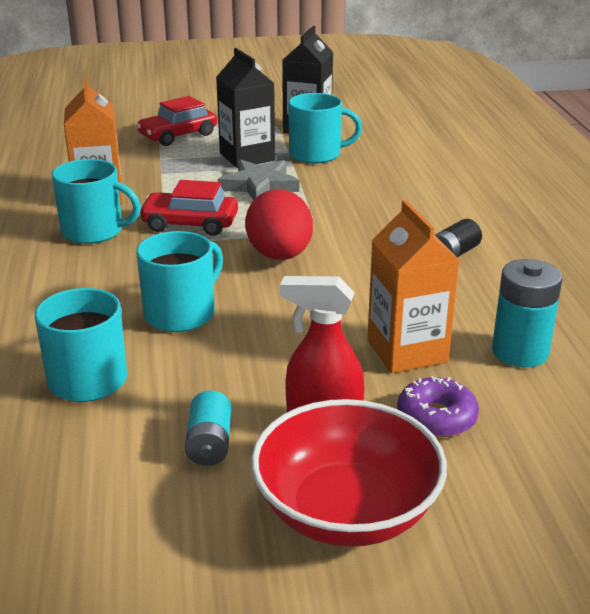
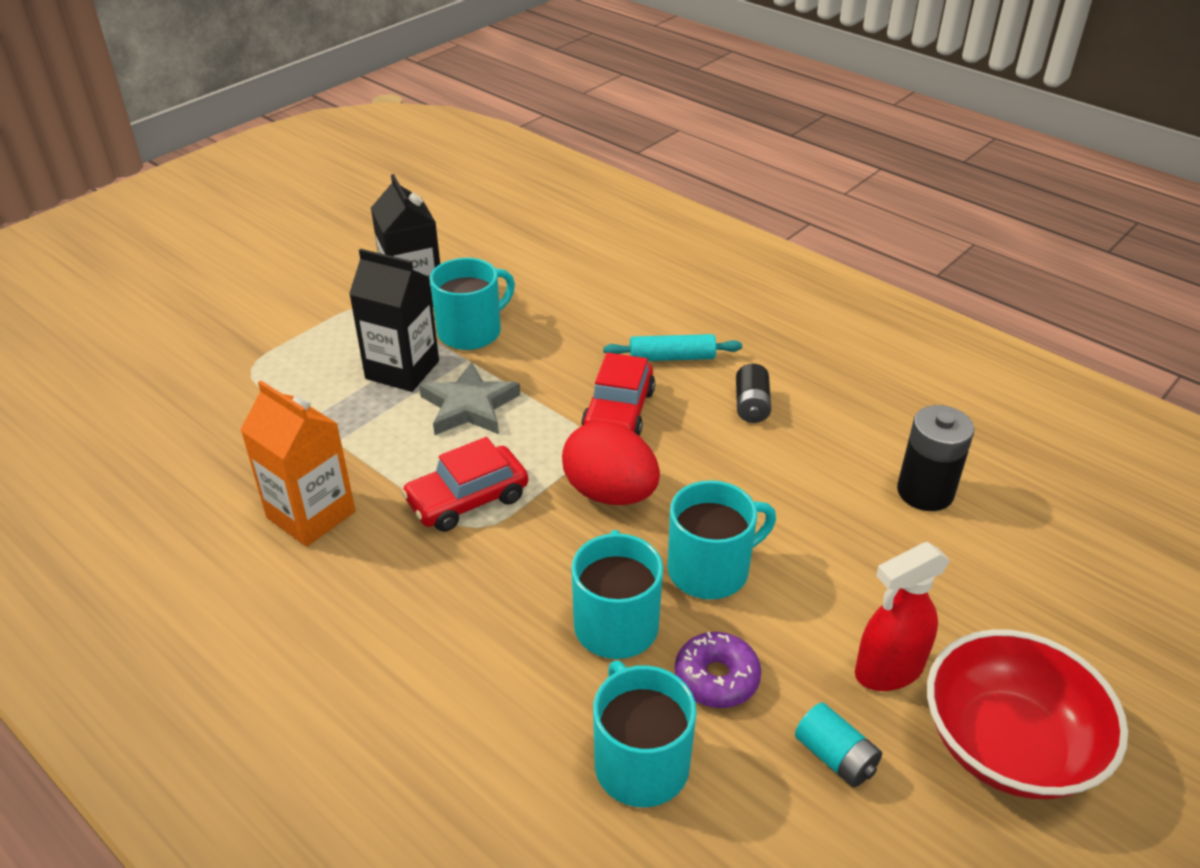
camera: 40 degrees left, 10 degrees up
(94, 231) = (376, 569): turquoise mug -> turquoise mug (710, 570)
(178, 135) = (278, 372): red car -> red car (619, 411)
(407, 351) = (850, 545): orange carton -> none
(434, 210) = (672, 357): none -> turquoise rolling pin
(436, 418) = (953, 603): purple donut -> purple donut (716, 678)
(520, 352) = (925, 492): turquoise battery -> black battery

